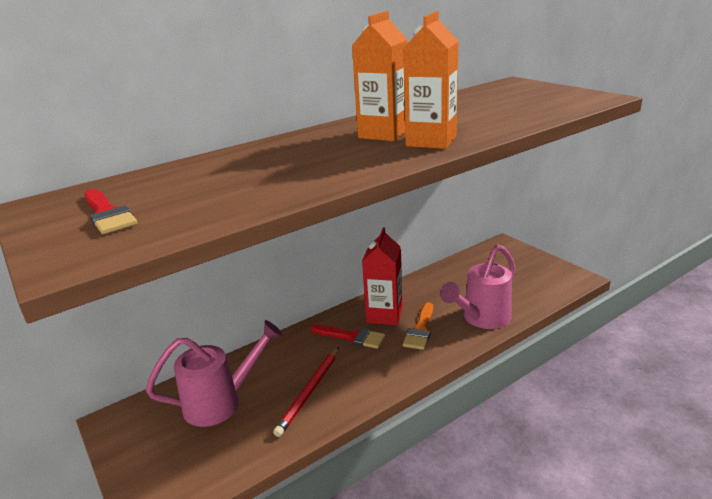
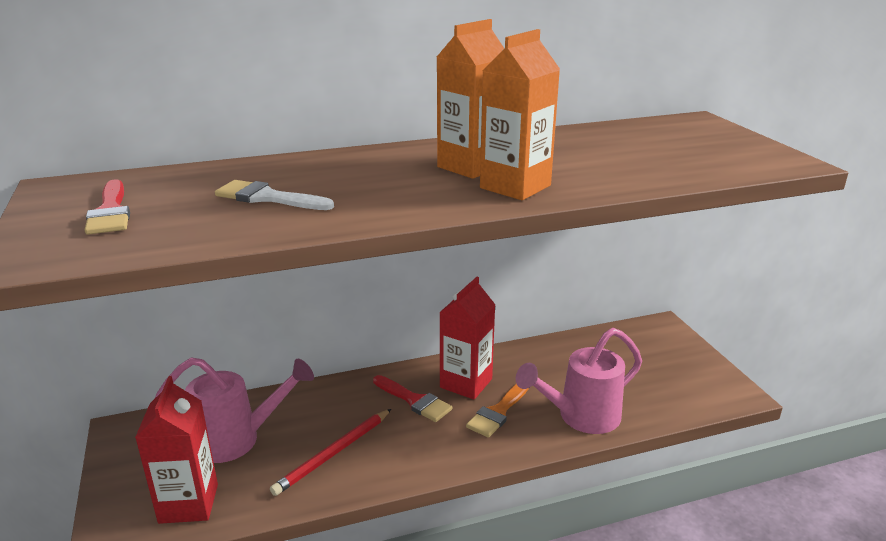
camera: 15 degrees right, 0 degrees up
(207, 463) = (188, 503): none -> red carton
(241, 180) = (268, 197): none -> white brush

